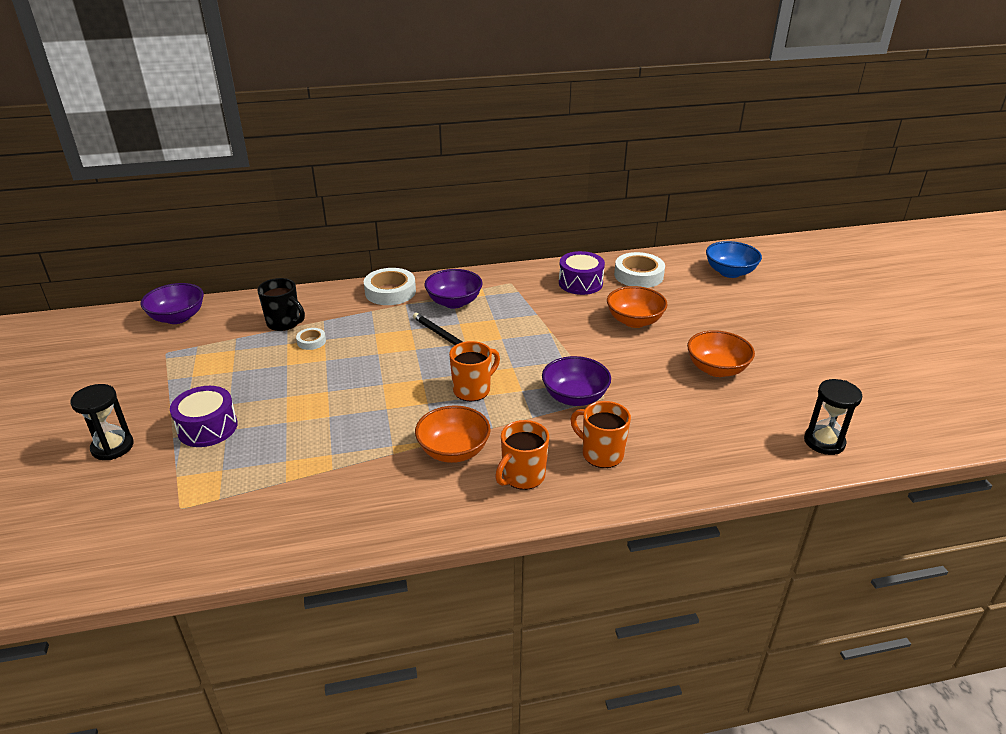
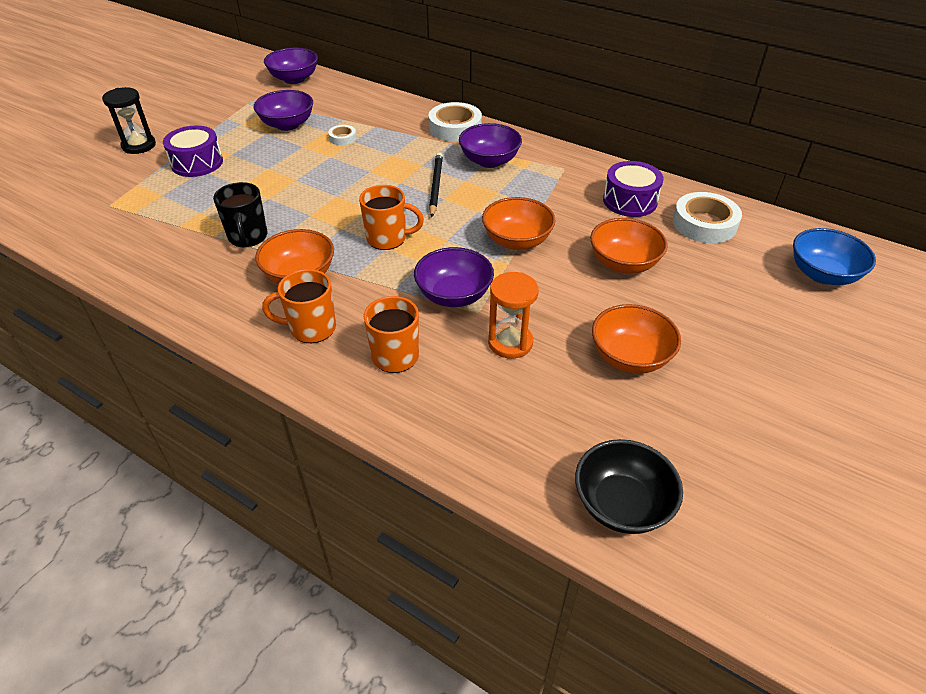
camera: 45 degrees right, 10 degrees up
(241, 355) = (287, 124): none -> purple bowl
(284, 323) = (347, 115): black mug -> black mug (248, 237)
(556, 343) = (517, 241): none -> orange bowl
(649, 402) = (510, 342): none -> orange hourglass
(824, 442) = (621, 504): black hourglass -> black bowl

